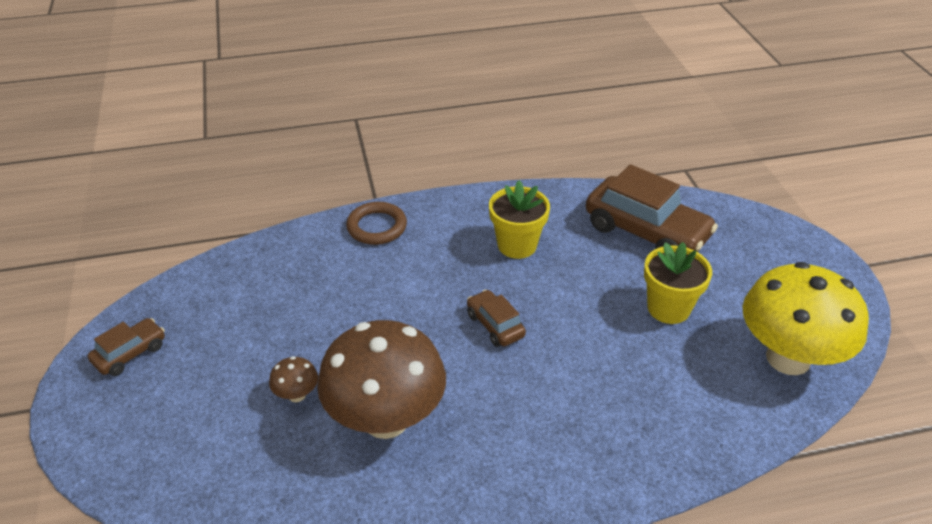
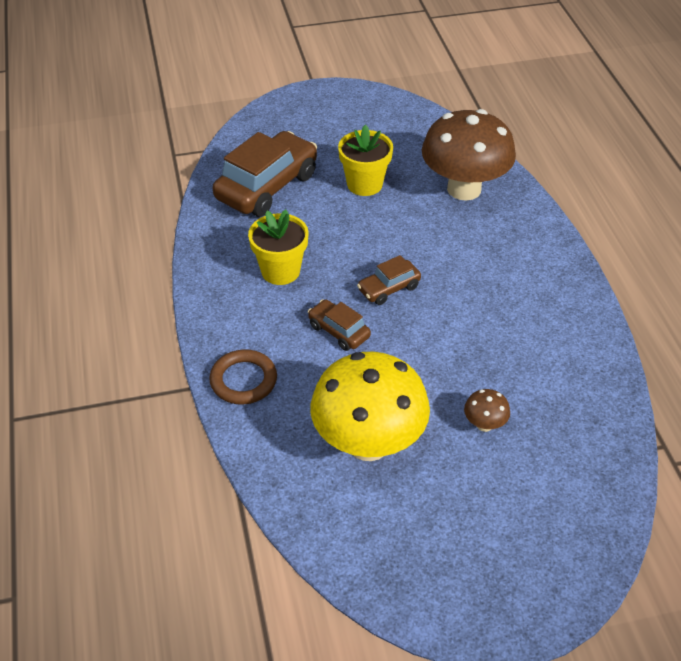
camera: 90 degrees left, 5 degrees up
(130, 353) = (445, 582): brown car -> brown car (339, 331)
(386, 419) = (503, 358): brown mushroom -> brown mushroom (464, 189)
(788, 358) = (415, 132): yellow mushroom -> yellow mushroom (368, 443)

